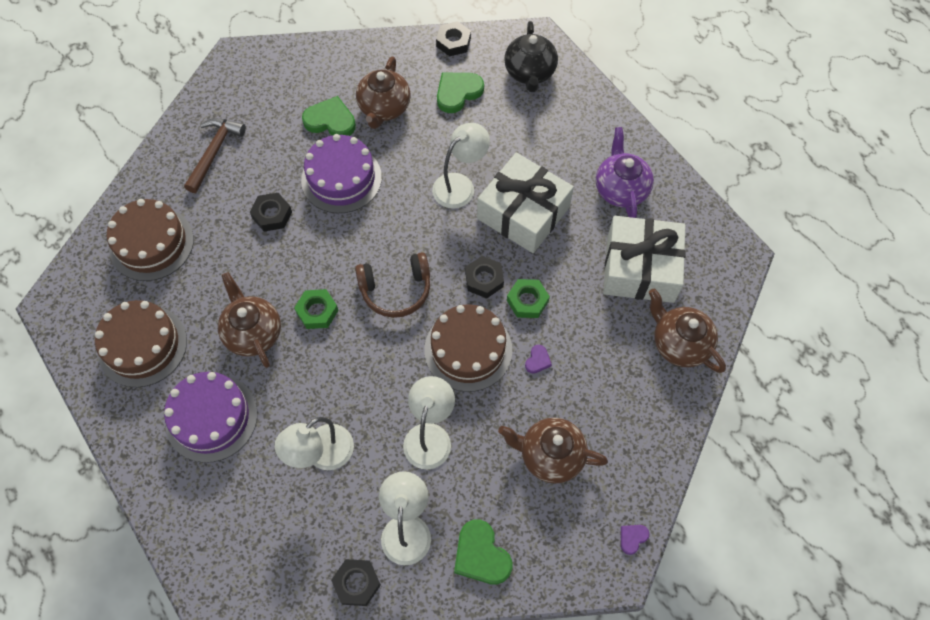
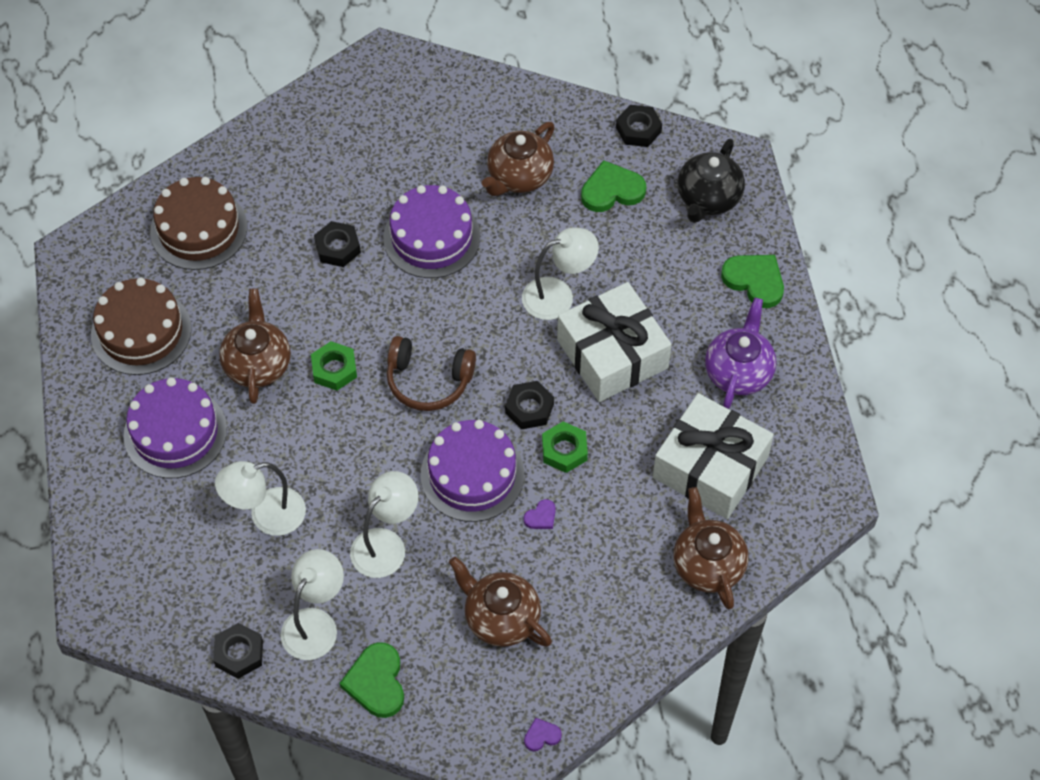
camera: 25 degrees right, 5 degrees down
(214, 152) = (310, 155): brown hammer -> none
(330, 120) = (452, 168): green heart -> green heart (754, 281)
(468, 350) = (472, 475): brown cake -> purple cake

